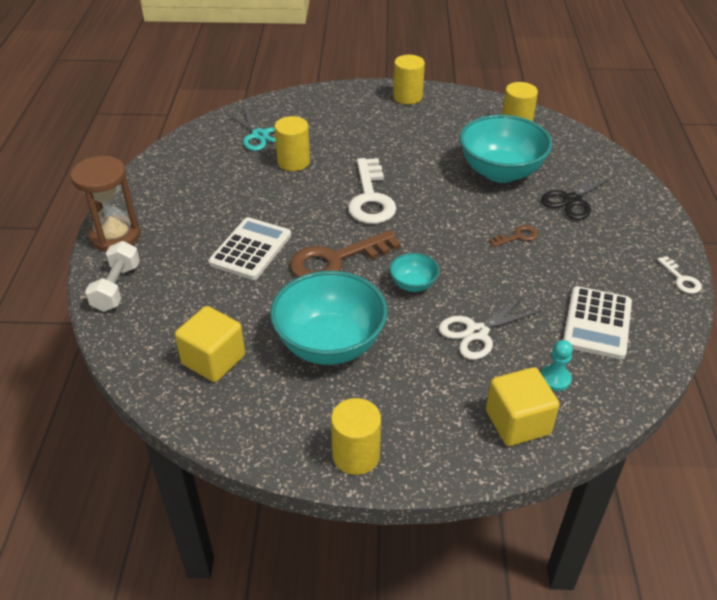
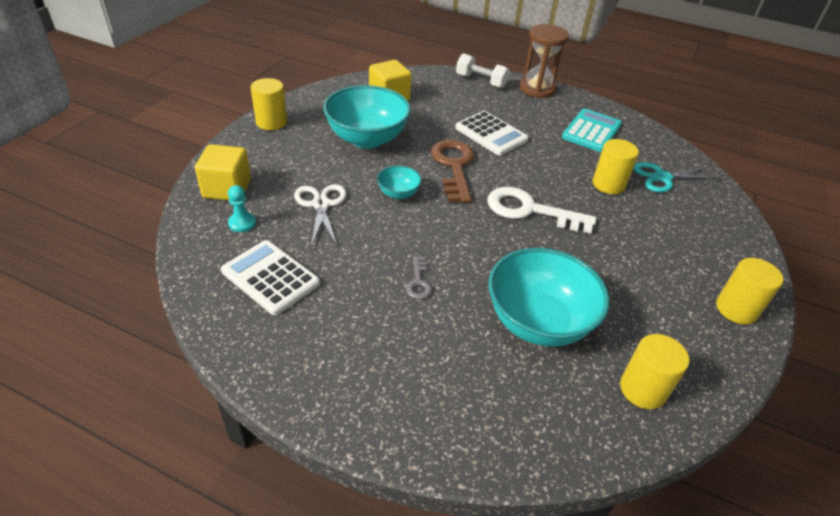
camera: 110 degrees right, 0 degrees up
(198, 183) = (591, 131): none -> turquoise calculator
(517, 236) = (418, 282): brown key -> grey key
(572, 200) = (453, 360): black scissors -> none
(681, 279) = (267, 380): white key -> none

